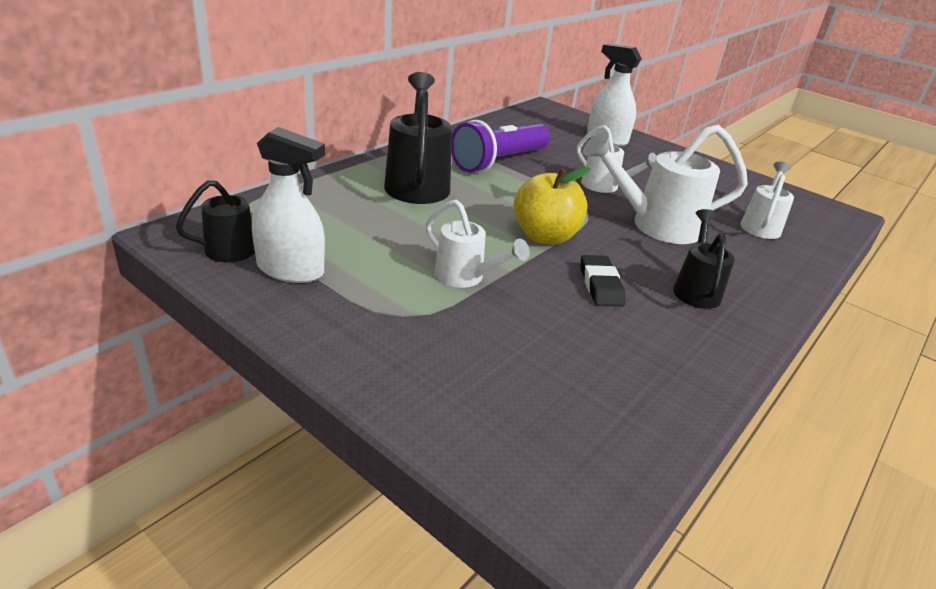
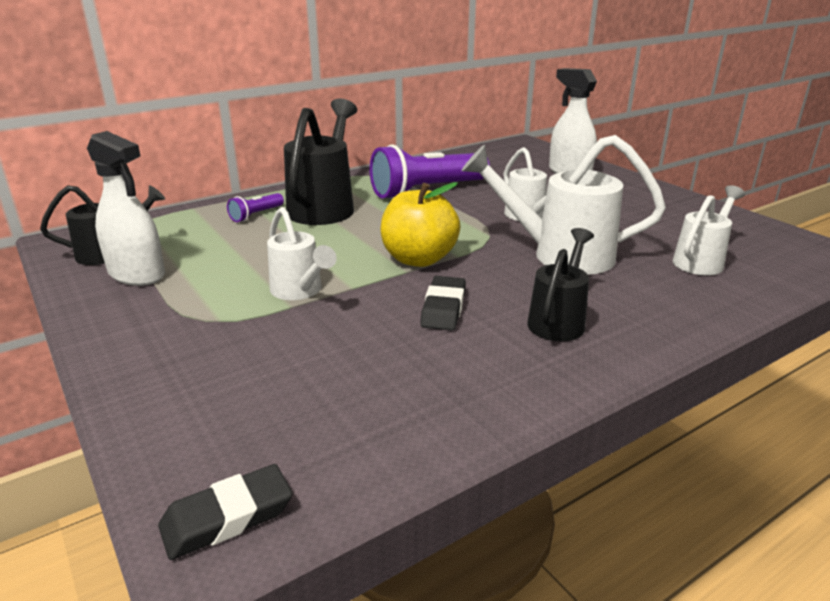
camera: 20 degrees right, 5 degrees down
(357, 195) = (256, 215): none -> purple flashlight
(574, 500) = (227, 517): none -> black eraser

